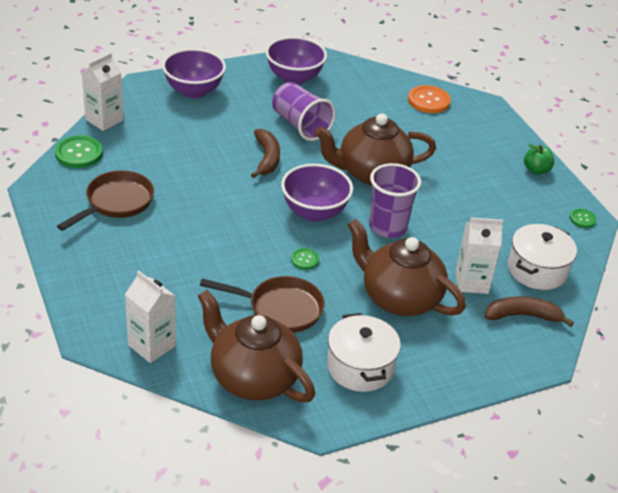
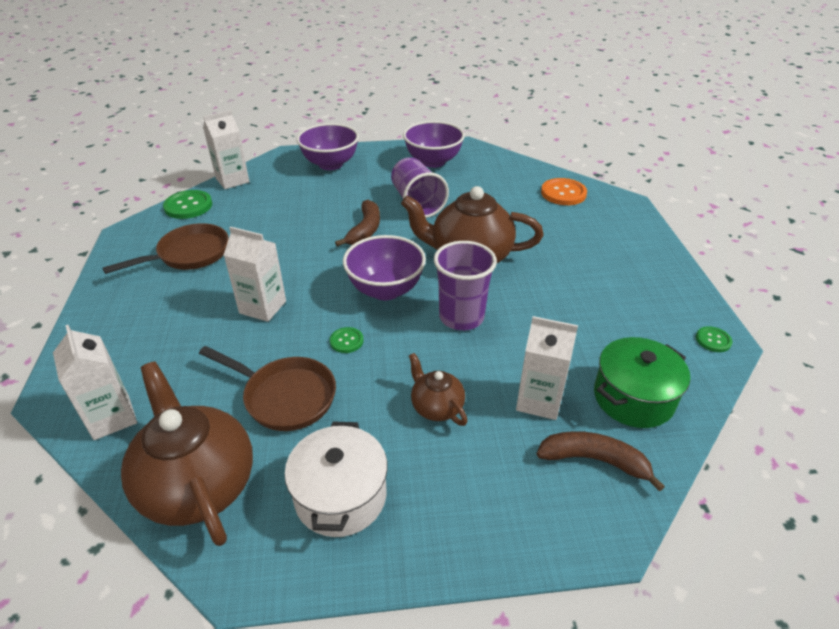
camera: 20 degrees right, 0 degrees up
(217, 241) = (263, 307): none -> white carton
(399, 298) = (436, 407): brown teapot -> brown teapot, size x0.50
(536, 170) = (666, 275): green apple -> none
(537, 270) = (633, 398): white pot -> green pot

